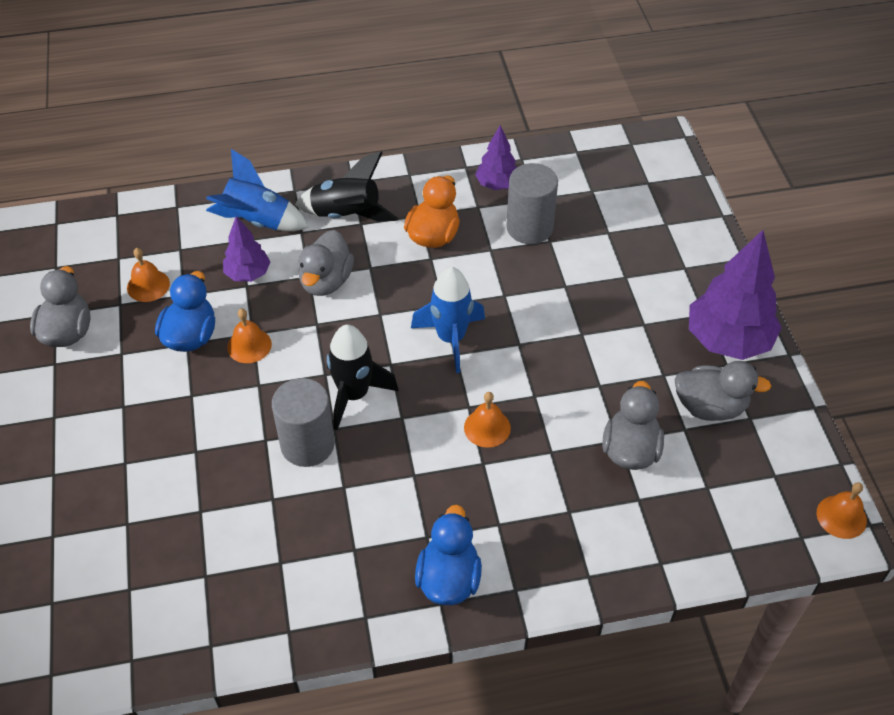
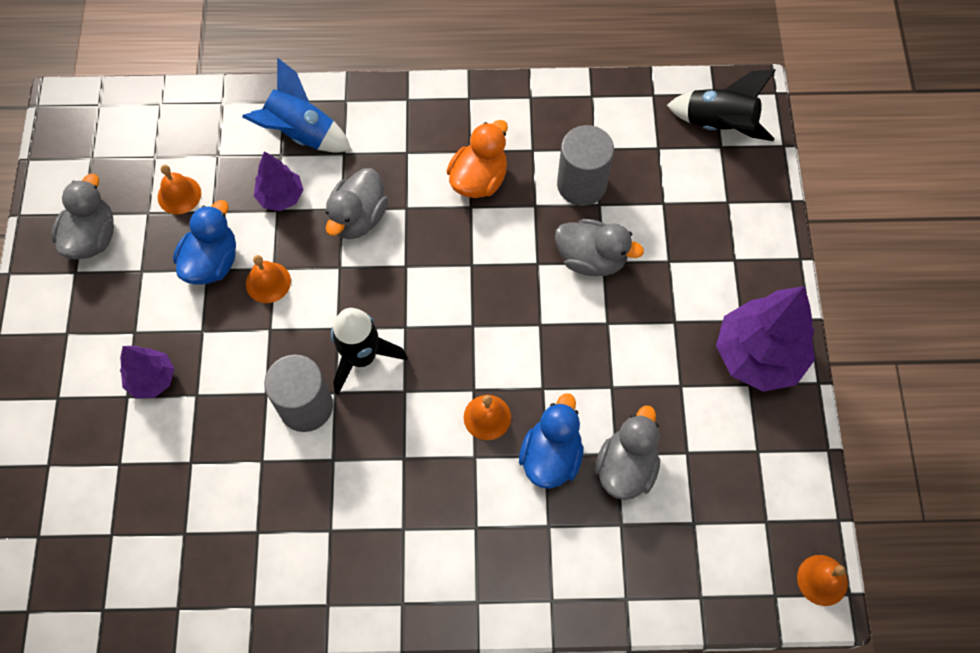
camera: 10 degrees right, 15 degrees up
(346, 215) = (394, 140): black rocket -> black rocket (719, 125)
(448, 579) = (415, 579): blue duck -> blue duck (551, 456)
(451, 338) = (472, 307): blue rocket -> none
(497, 184) = (559, 125): purple tree -> purple tree (152, 379)
(710, 407) = (719, 431): grey duck -> grey duck (591, 259)

